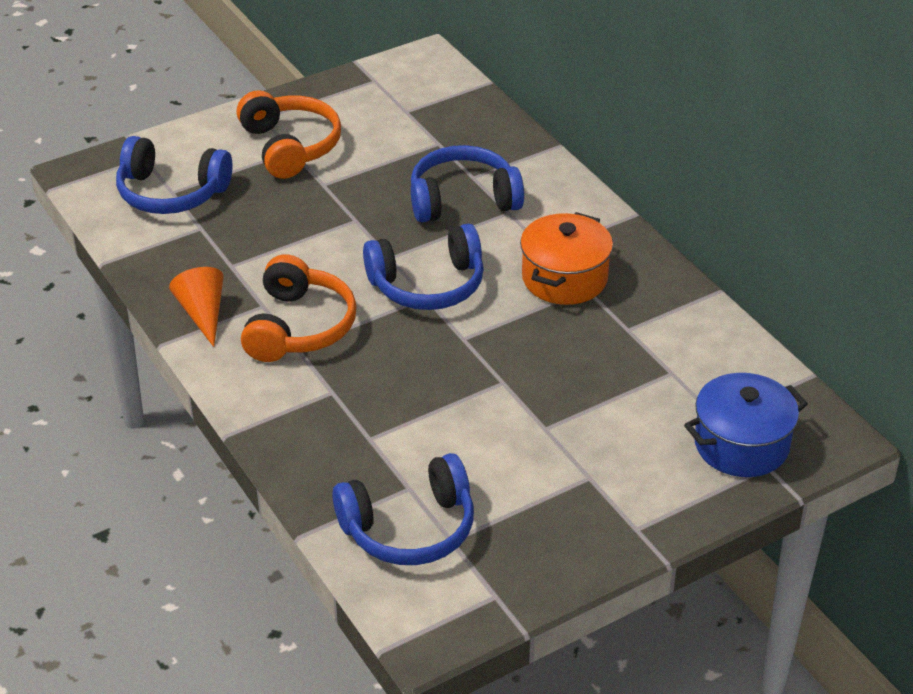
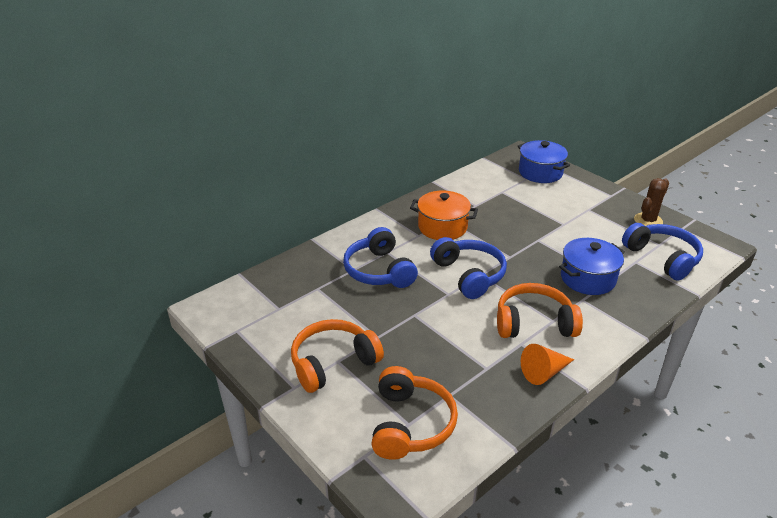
camera: 100 degrees left, 5 degrees down
(171, 192) = (410, 424): blue headphones -> orange headphones
(381, 412) = (588, 278): none -> blue pot
(532, 553) = (648, 221): none -> brown cactus

